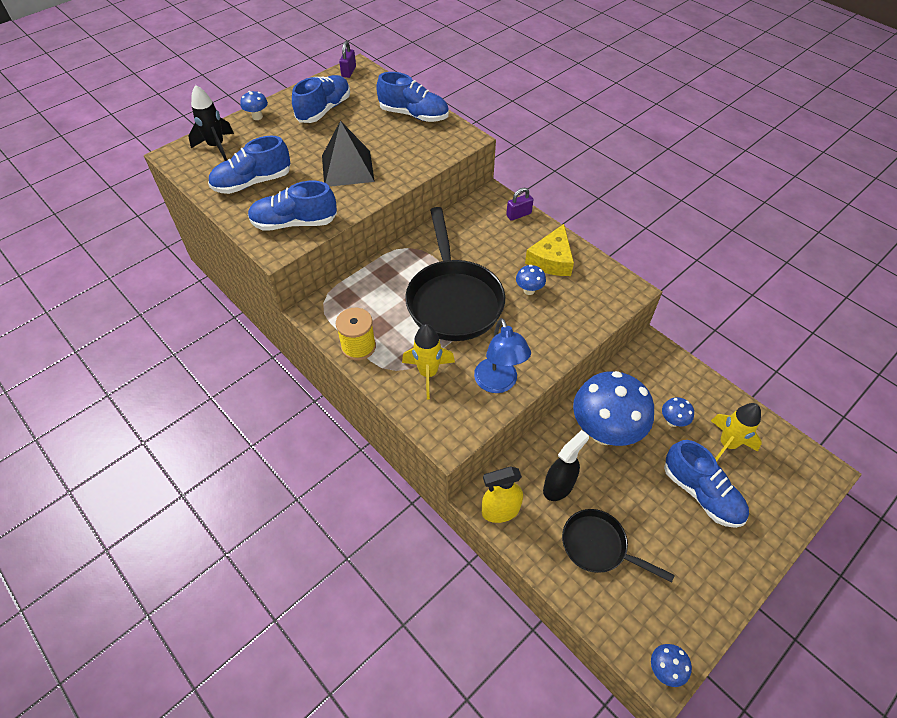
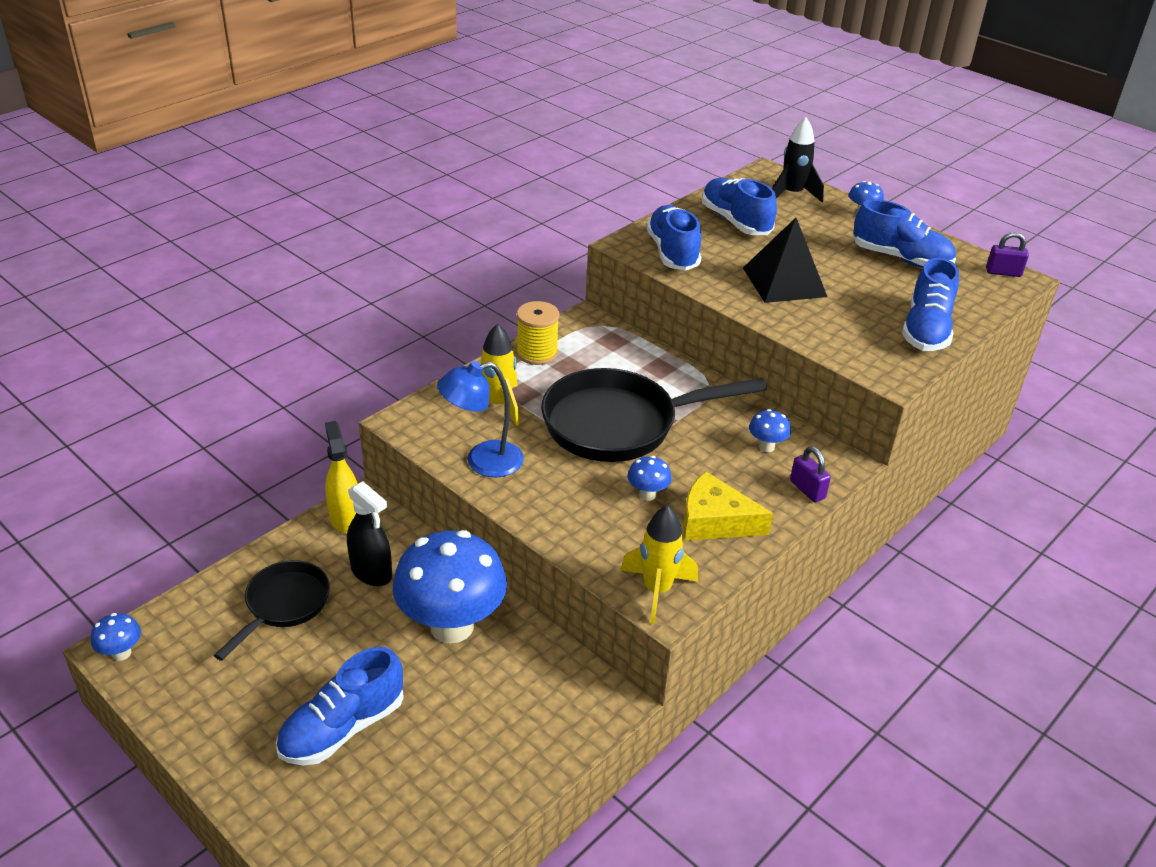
camera: 85 degrees right, 15 degrees down
(673, 421) = (467, 710): blue mushroom -> blue mushroom (766, 447)
(727, 444) = (422, 777): yellow rocket -> yellow rocket (657, 590)

